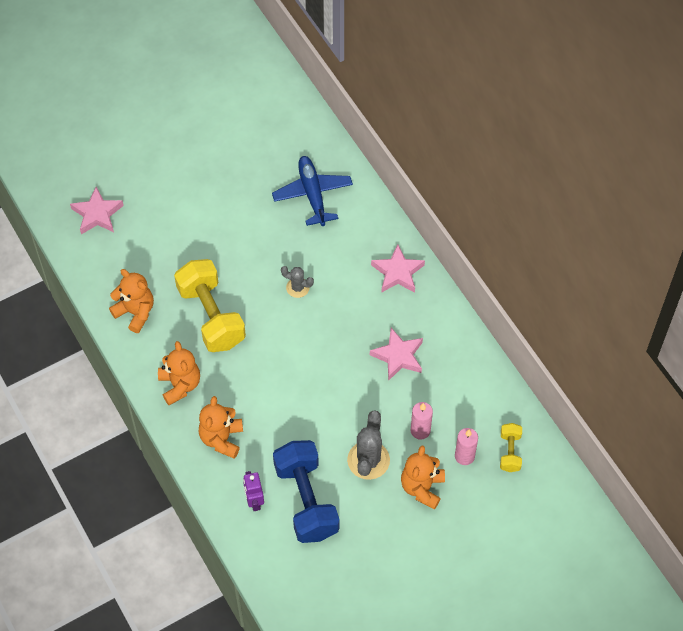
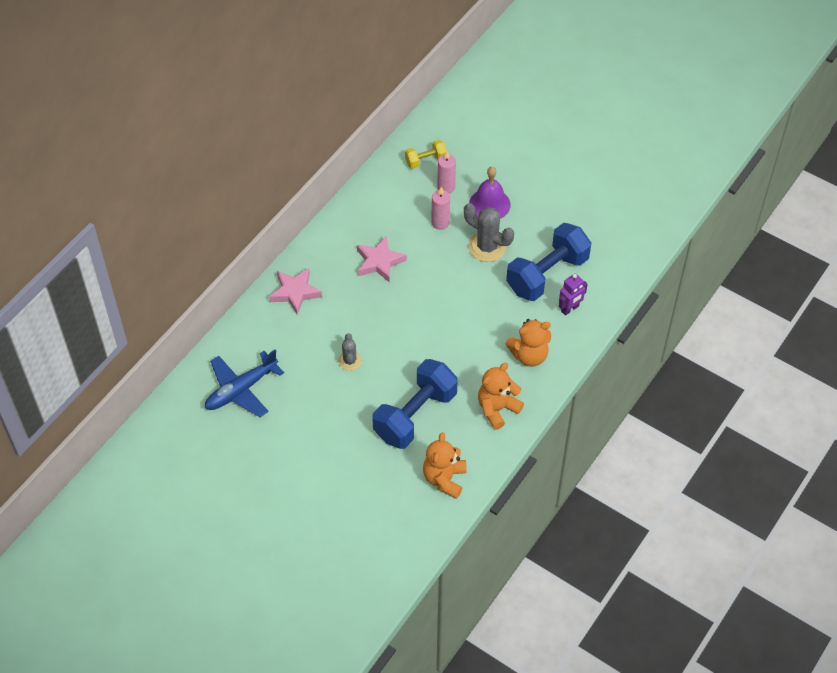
camera: 115 degrees left, 5 degrees down
(97, 214) = (353, 565): pink star -> none
(211, 316) = (415, 415): yellow dumbbell -> blue dumbbell
(368, 460) = (487, 247): grey cactus -> grey cactus turned 45 degrees clockwise
(422, 488) = (489, 204): orange teddy bear -> purple bell

